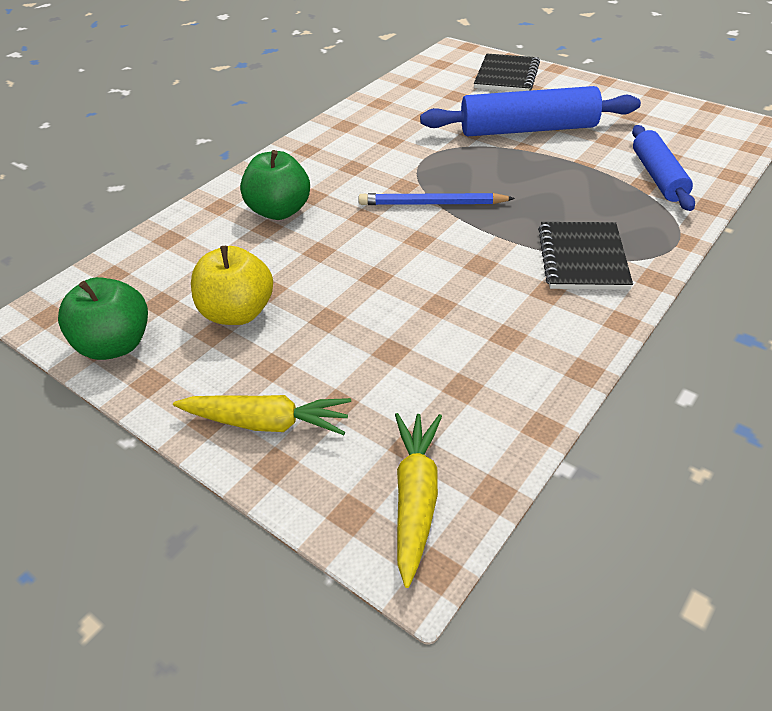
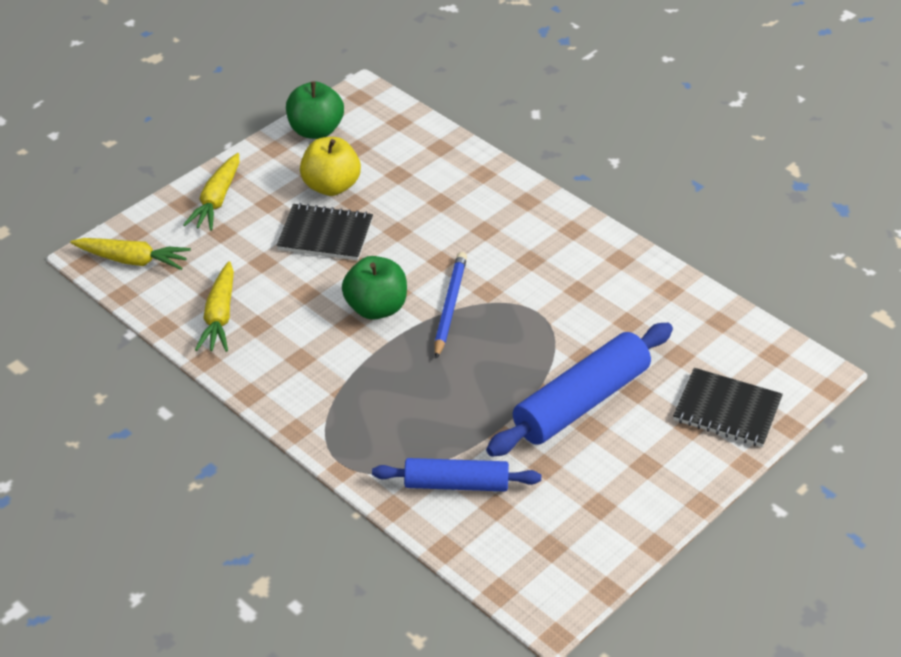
camera: 95 degrees right, 0 degrees up
(279, 211) = (464, 209): green apple -> green apple (376, 308)
(504, 372) = (220, 316): none -> yellow carrot
(528, 129) = (581, 402): blue rolling pin -> blue rolling pin turned 45 degrees clockwise
(582, 258) = (337, 390): black notebook -> black notebook (325, 235)

